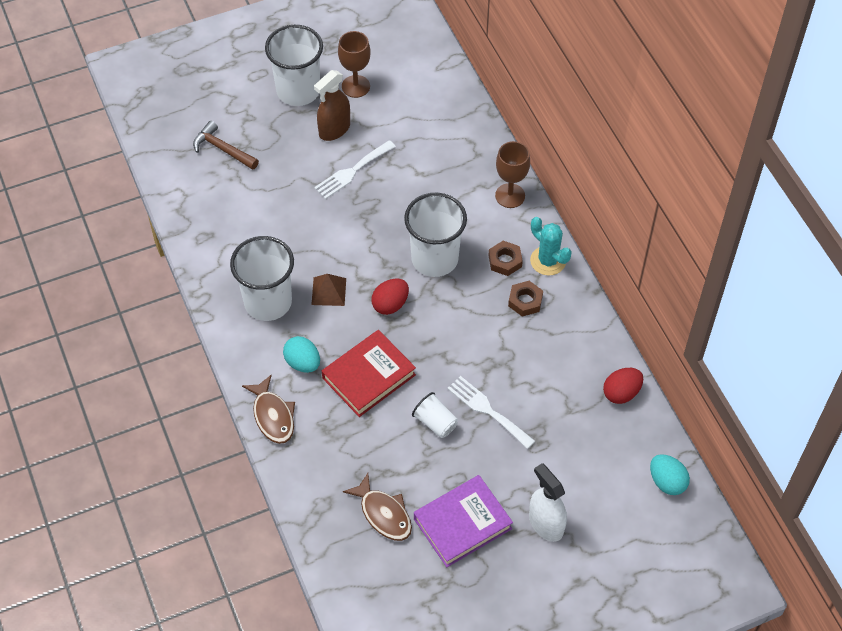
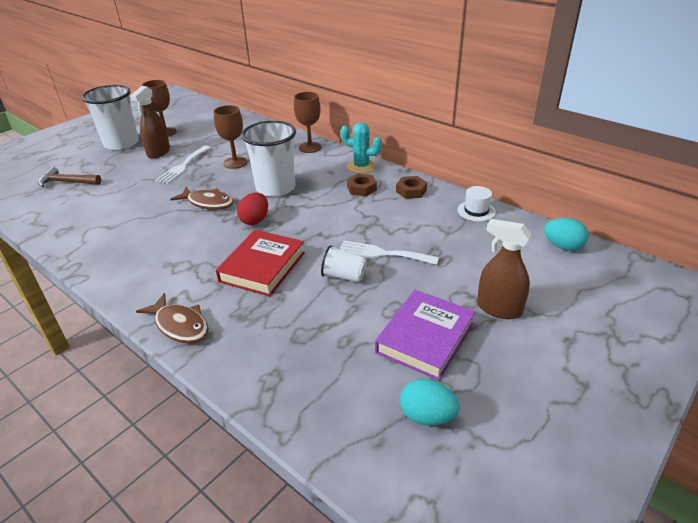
camera: 25 degrees left, 20 degrees down
(268, 302) = (141, 251): white cup -> none
(303, 363) = (193, 278): turquoise egg -> turquoise egg (427, 416)
(328, 291) = (196, 228): brown pyramid -> none
(383, 514) = (342, 361): brown fish -> brown fish (208, 203)
(411, 190) = (235, 163): none -> brown goblet
(505, 261) = (330, 175): brown nut -> brown nut (411, 191)
(546, 524) = (499, 309): white spray bottle -> brown spray bottle
(621, 393) = (476, 211): red egg -> white hat

